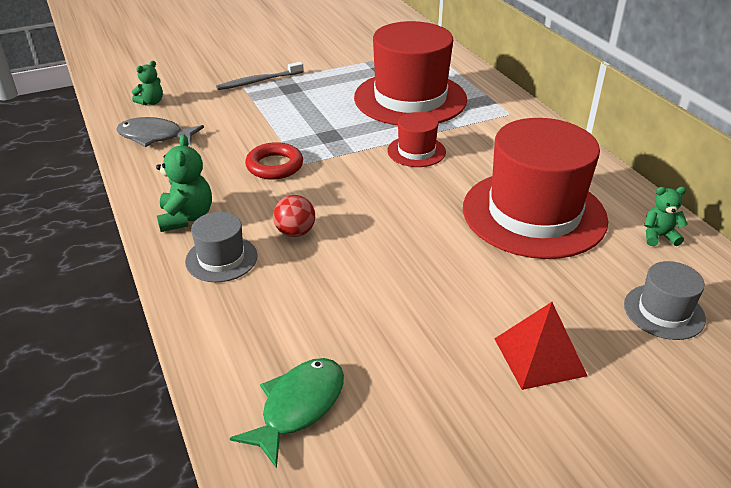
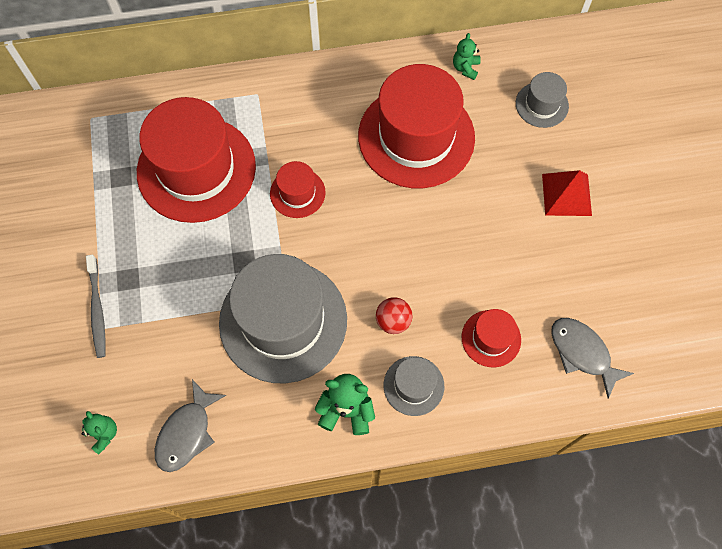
camera: 75 degrees left, 30 degrees up
(274, 166) = (283, 321): red ring -> grey hat
(295, 312) = (491, 338): none -> red hat
(298, 407) = (582, 353): green fish -> grey fish

